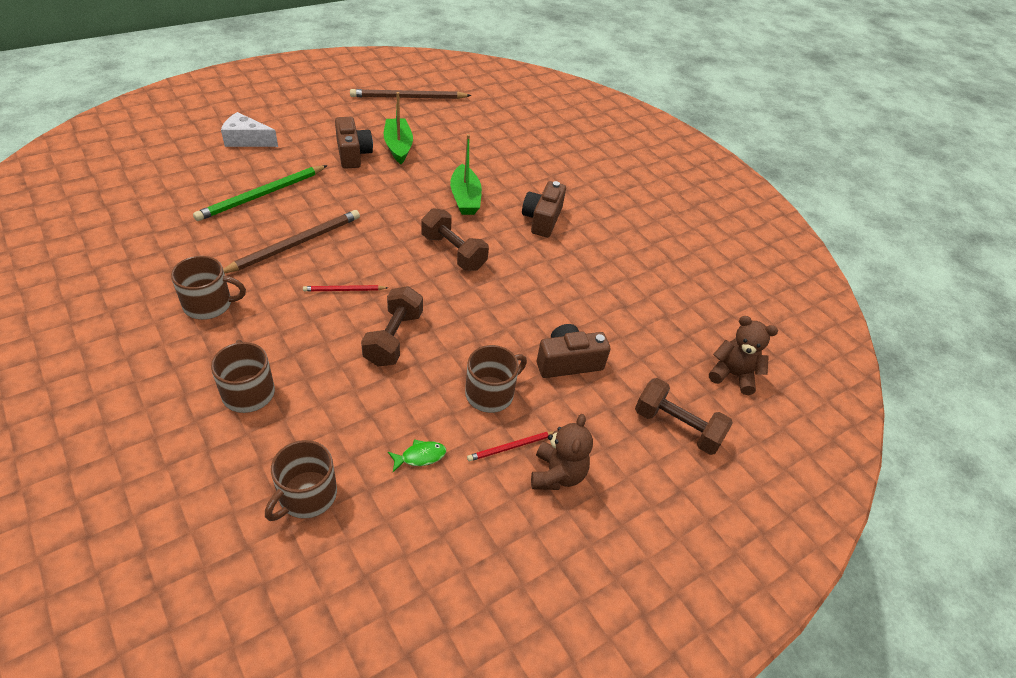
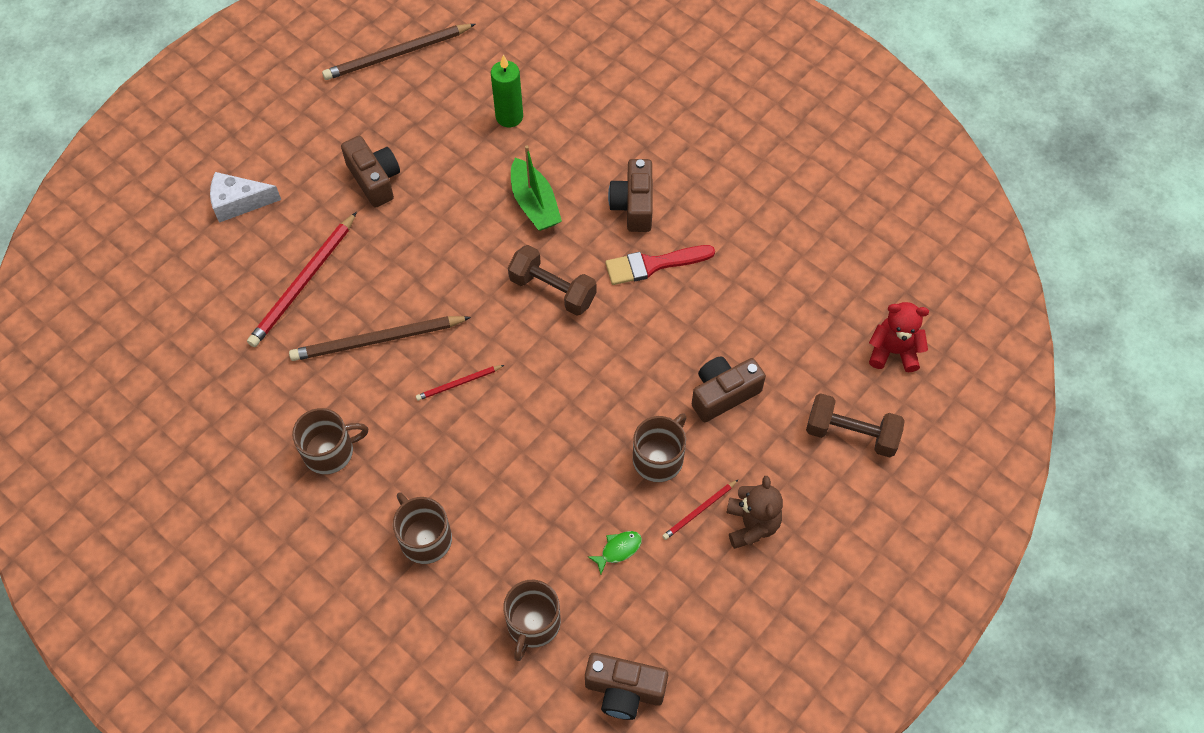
camera: 10 degrees left, 15 degrees up
(262, 195) = (303, 282): green pencil -> red pencil
(295, 244) = (377, 340): brown pencil -> brown pencil turned 135 degrees counterclockwise
(366, 590) = (624, 690): none -> brown camera
(393, 338) = (537, 426): brown dumbbell -> none
(398, 147) = (422, 147): green boat -> none
(470, 147) = (509, 117): none -> green candle
(542, 259) = (653, 265): none -> red brush
(732, 375) = (893, 351): brown teddy bear -> red teddy bear

